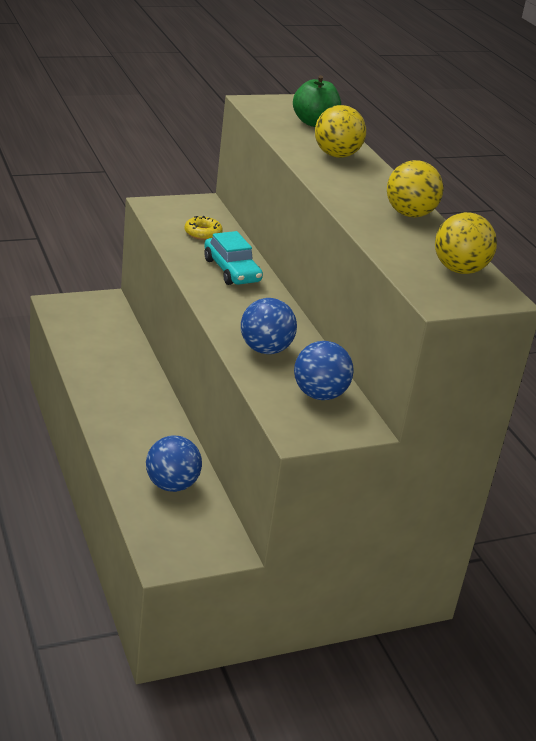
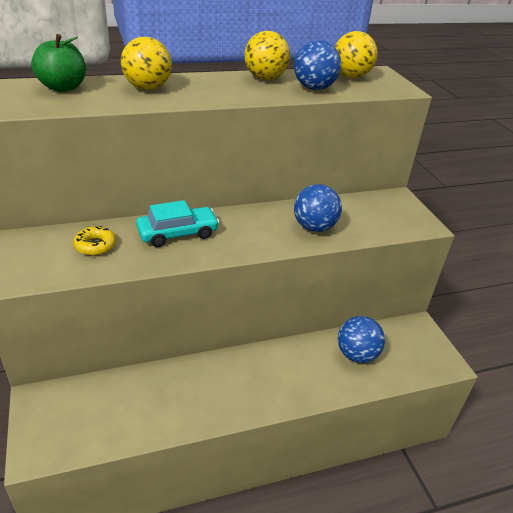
camera: 85 degrees left, 5 degrees up
(319, 394) = (368, 209): blue ball -> blue ball (314, 88)

